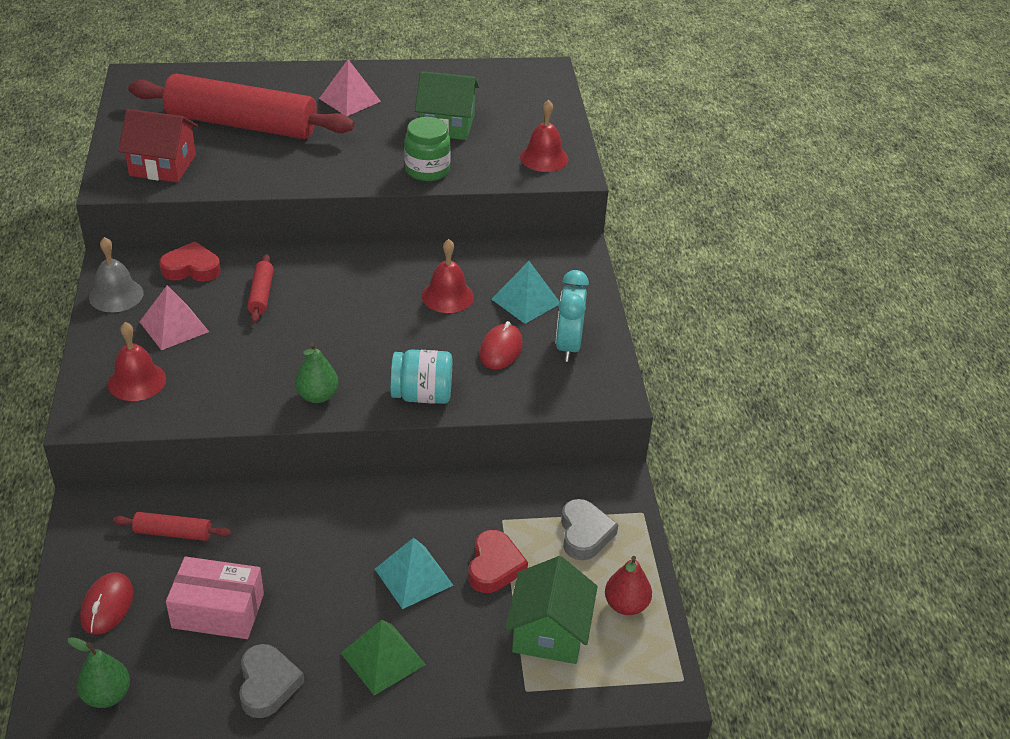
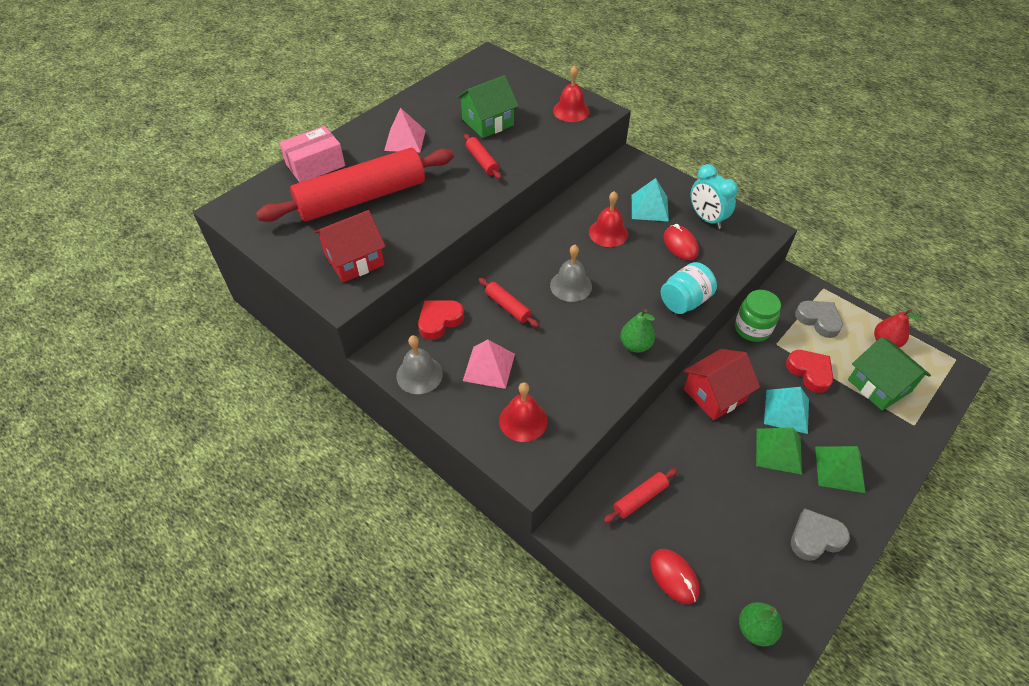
camera: 40 degrees left, 10 degrees up
(218, 611) = (731, 521): pink box -> pink box (315, 165)
(267, 684) = (815, 538): grey heart -> grey heart turned 60 degrees counterclockwise
(340, 314) = (571, 285): none -> grey bell
(350, 598) = (778, 451): none -> green pyramid
(368, 512) = (715, 394): none -> red house
(386, 153) = (482, 161): none -> red rolling pin
(427, 170) = (522, 158): green jar -> green jar (752, 329)

